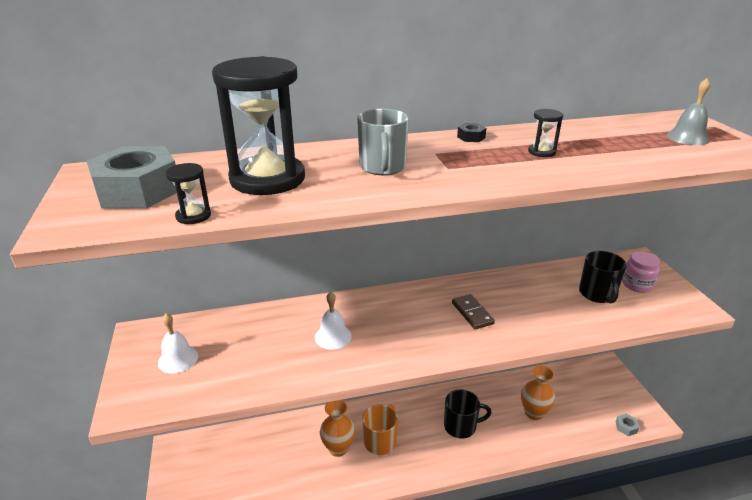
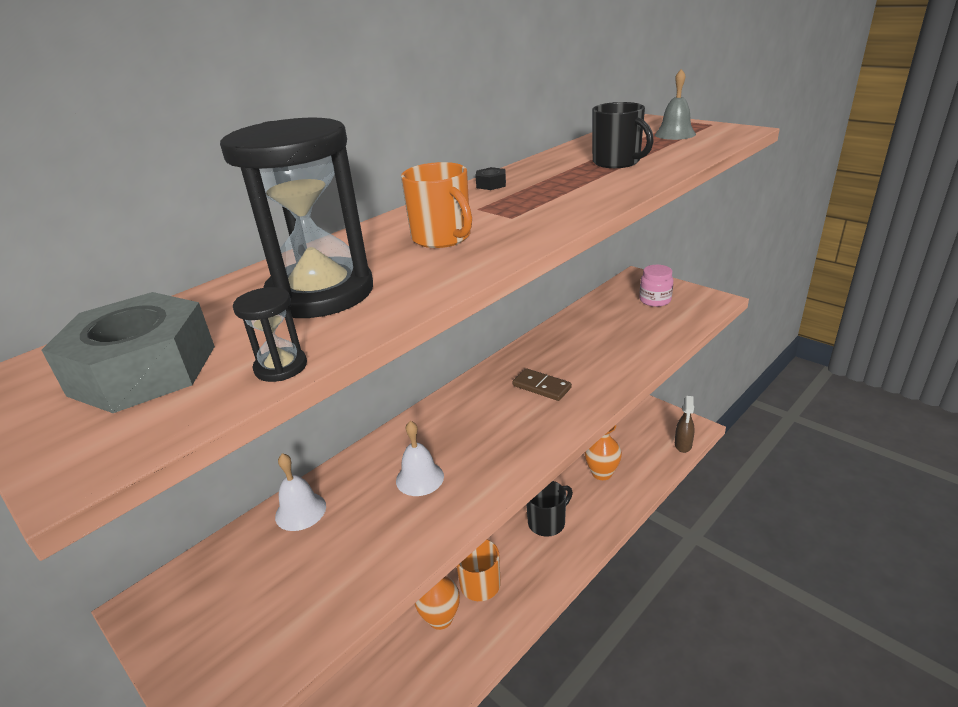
camera: 30 degrees left, 0 degrees up
(178, 359) = (240, 606): white bell -> white bell (300, 511)
(382, 167) = (442, 238): grey mug -> orange mug
(541, 152) = (577, 178): black hourglass -> none
(597, 294) = (632, 321): black mug -> black mug (617, 162)
(626, 427) = (683, 445): grey nut -> brown spray bottle

